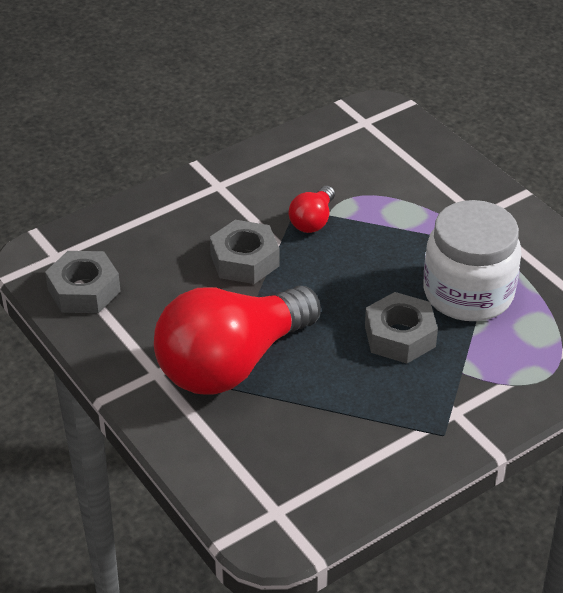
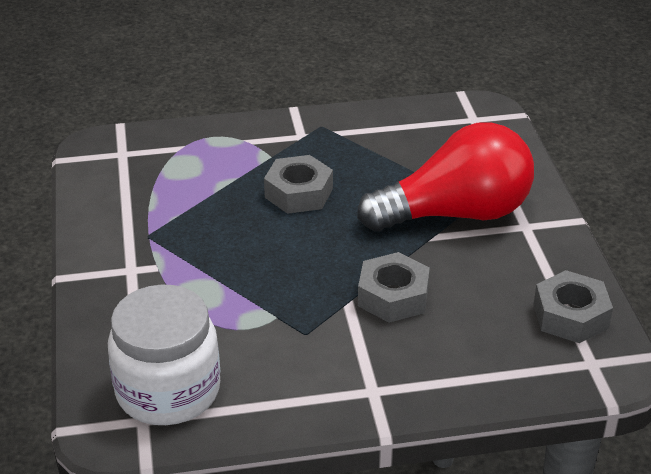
camera: 155 degrees left, 5 degrees down
(312, 221) = (297, 315): red light bulb -> none
(468, 293) = (211, 207): white jar -> white jar (168, 391)

